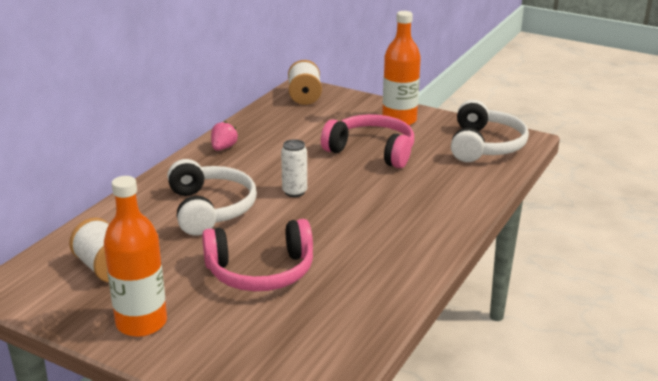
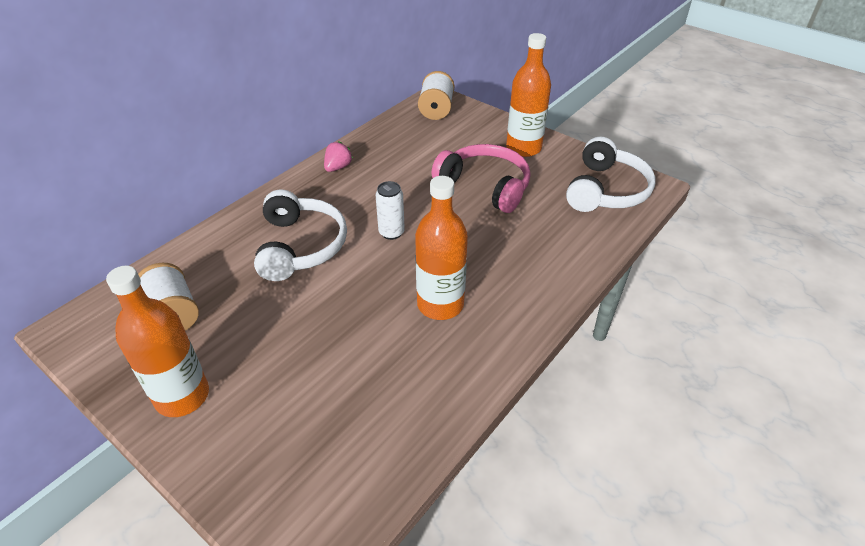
camera: 10 degrees right, 15 degrees up
(261, 271) = (325, 339): pink headphones -> none
(358, 238) = (440, 304): none -> orange bottle

